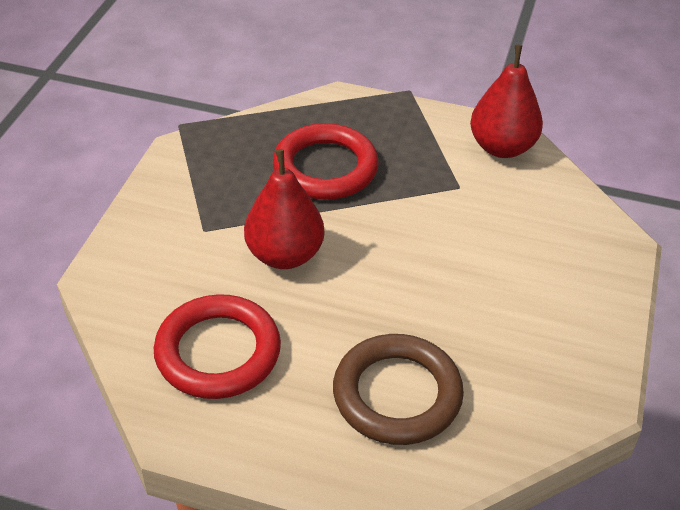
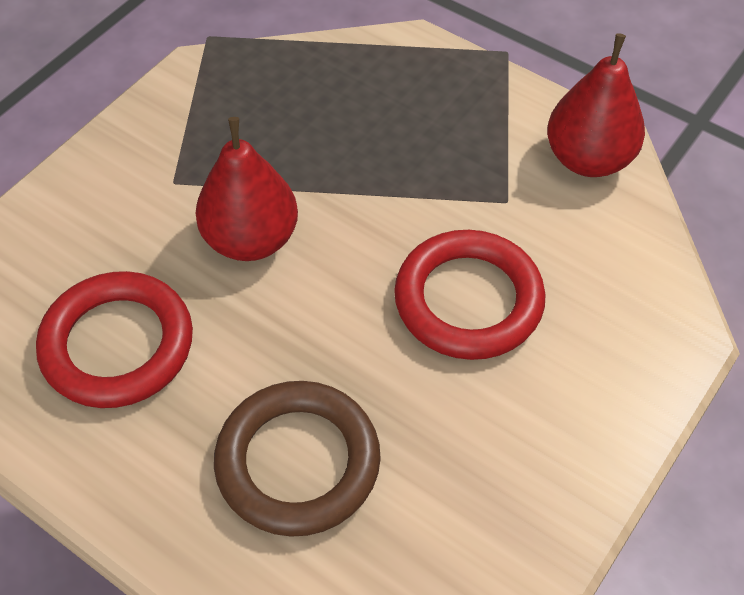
camera: 20 degrees right, 10 degrees up
(325, 168) = (352, 135): red ring -> red ring (468, 300)

